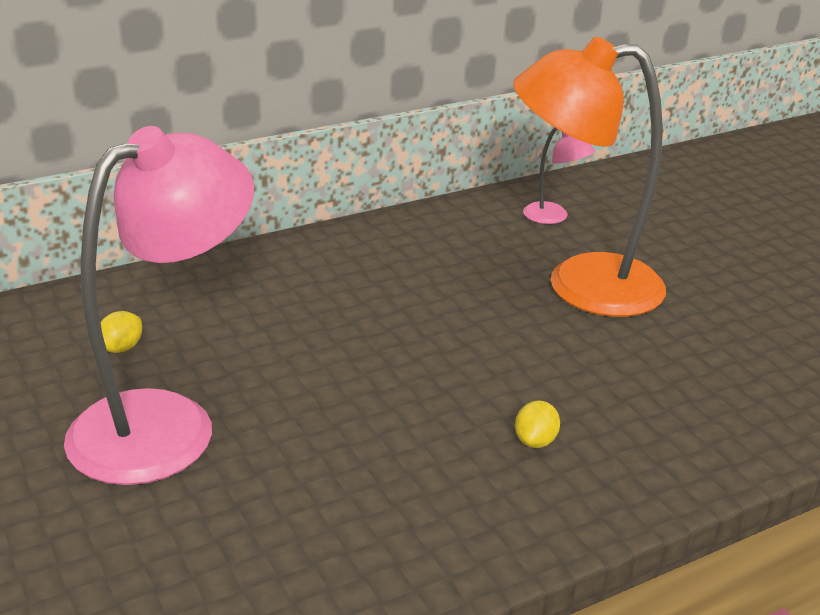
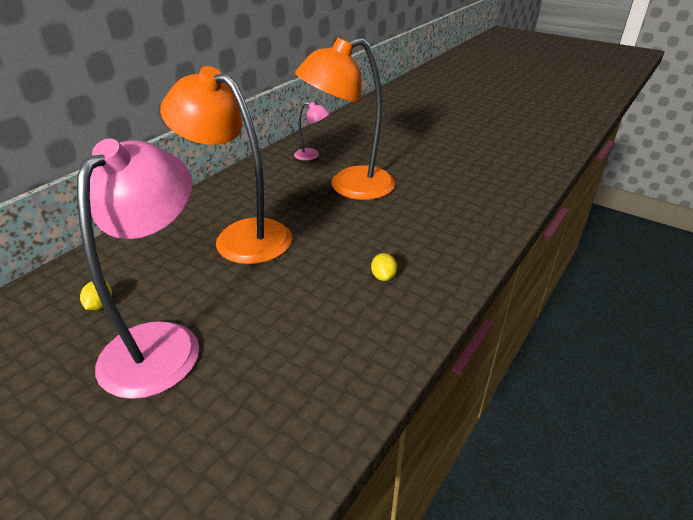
camera: 25 degrees left, 5 degrees up
(360, 312) = (241, 236): none -> orange lamp

